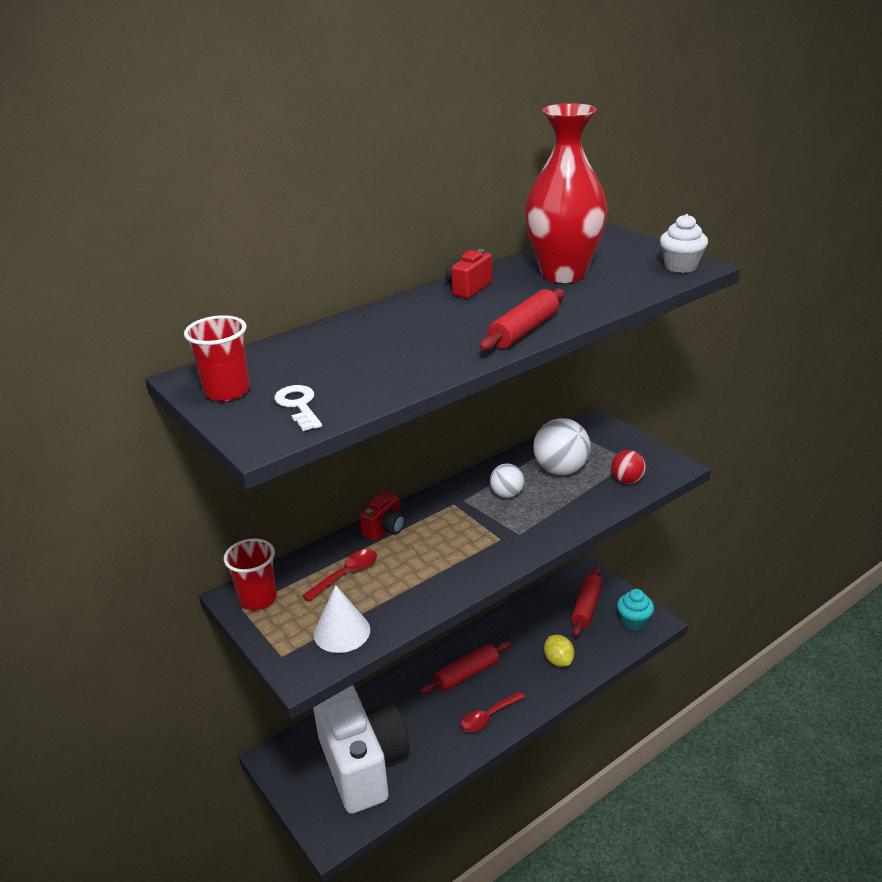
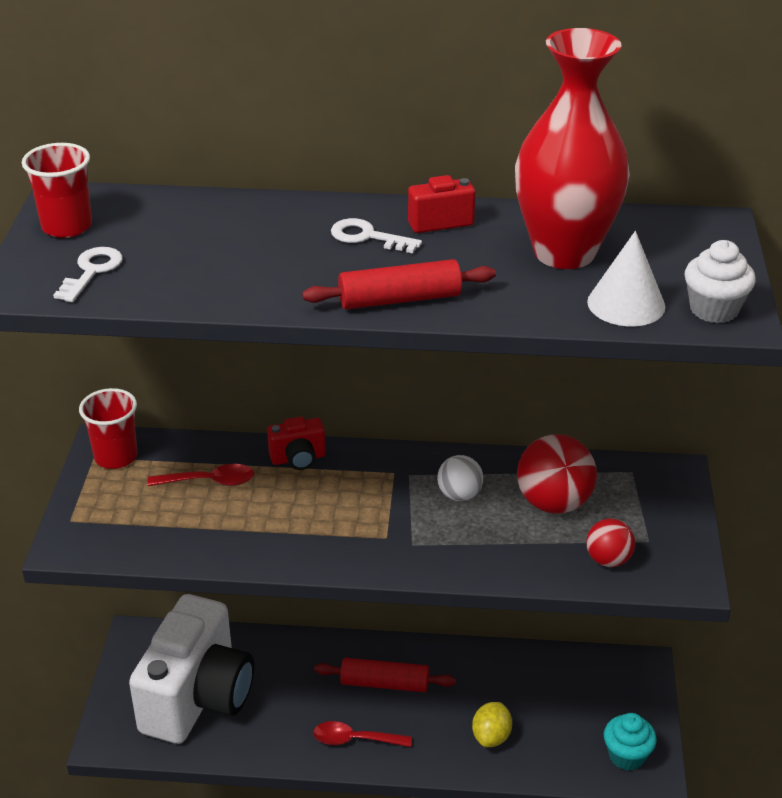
camera: 40 degrees right, 5 degrees up
(342, 632) = (138, 532): white cone -> white cone (626, 304)
(443, 312) = (368, 237): none -> white key
(561, 470) = (553, 503): white ball -> red ball
(586, 607) = (593, 703): red rolling pin -> none

